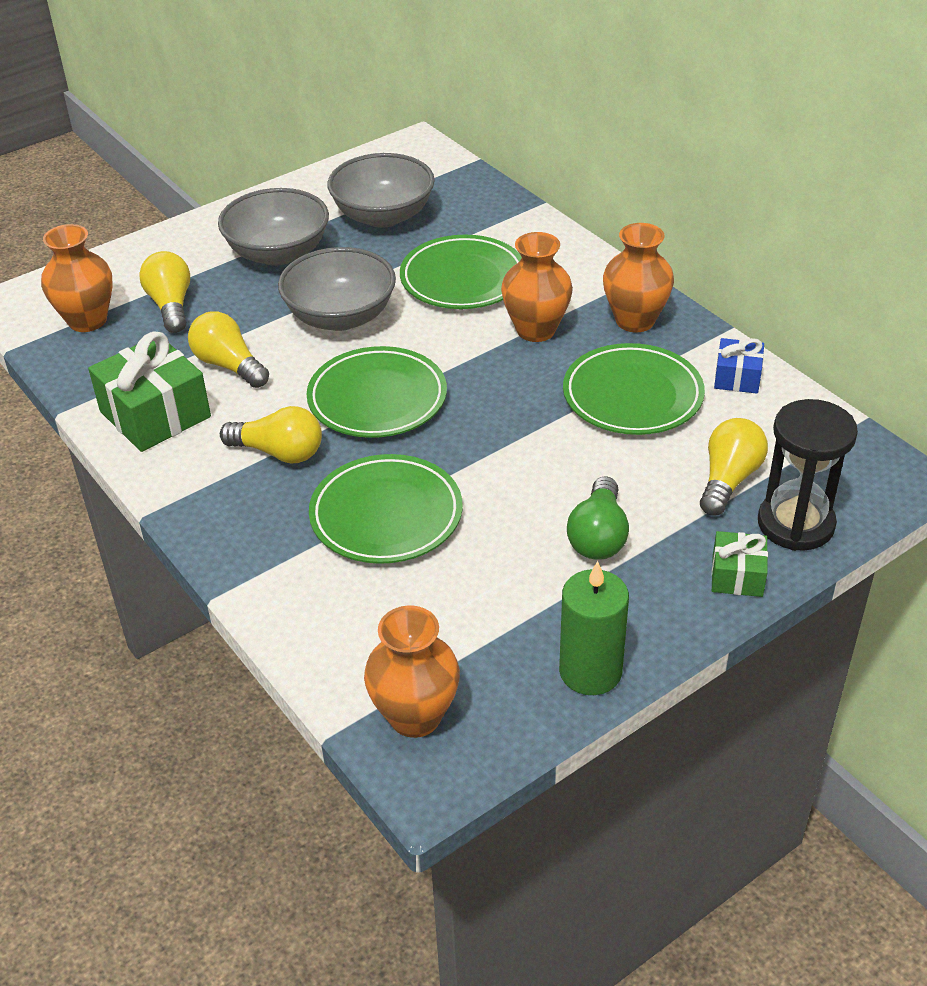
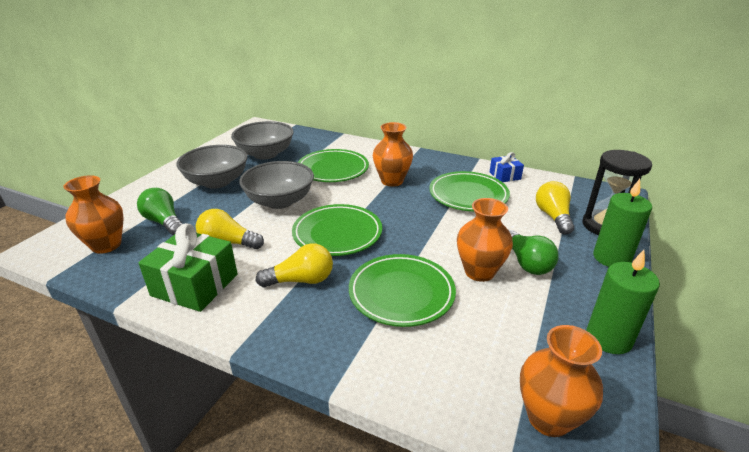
camera: 30 degrees left, 10 degrees down
(171, 305) = (164, 222): yellow light bulb -> green light bulb
(635, 320) = (434, 166): orange vase -> orange vase (479, 272)
(737, 576) = (611, 258): green gift -> green candle

